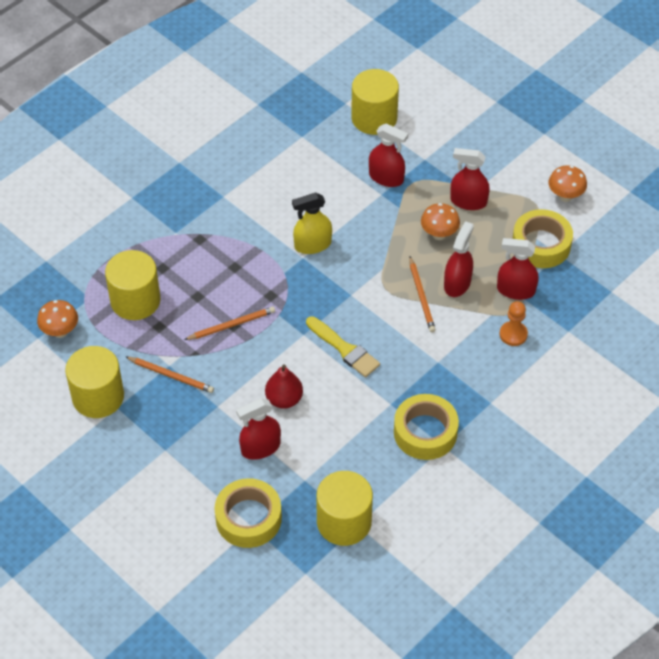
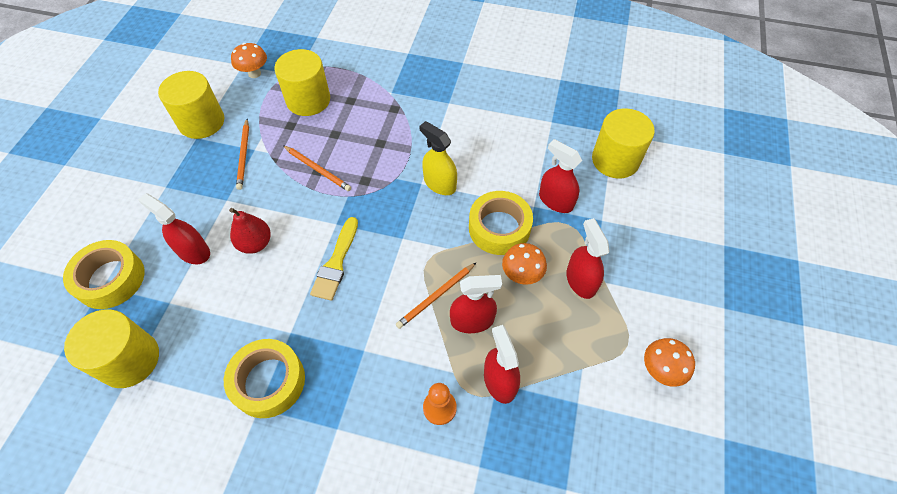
camera: 60 degrees right, 5 degrees up
(386, 177) = (555, 201): red spray bottle -> red spray bottle turned 135 degrees clockwise
(541, 245) = (577, 377): yellow tape -> yellow tape (499, 228)

